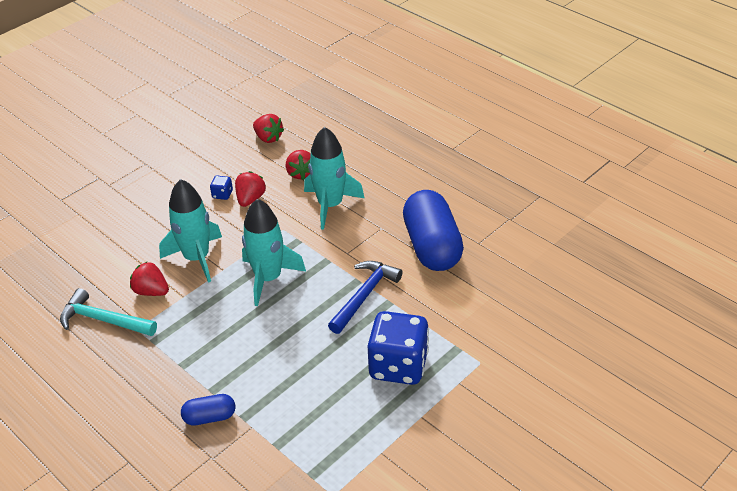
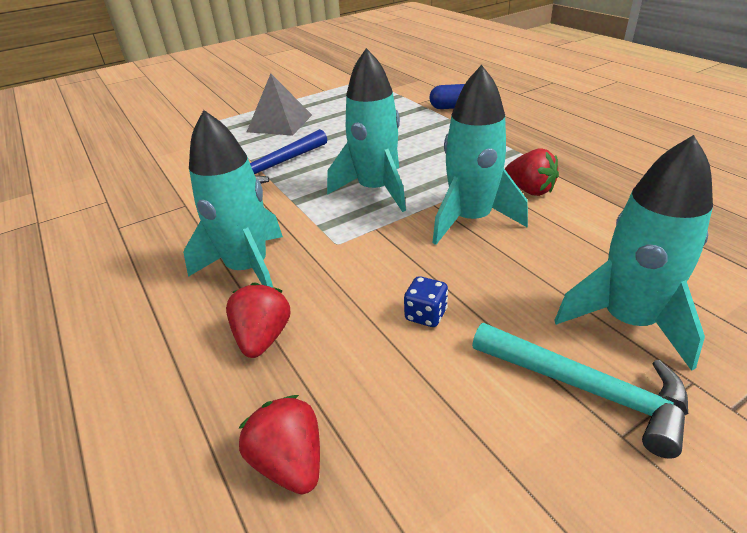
camera: 165 degrees left, 5 degrees down
(103, 320) = (584, 169): turquoise hammer -> turquoise hammer (586, 389)
(123, 205) = (628, 321): none -> turquoise rocket
(250, 199) = (375, 298): red strawberry -> none
(398, 366) = (280, 123): blue dice -> grey pyramid
(432, 246) = (161, 202): blue capsule -> none

